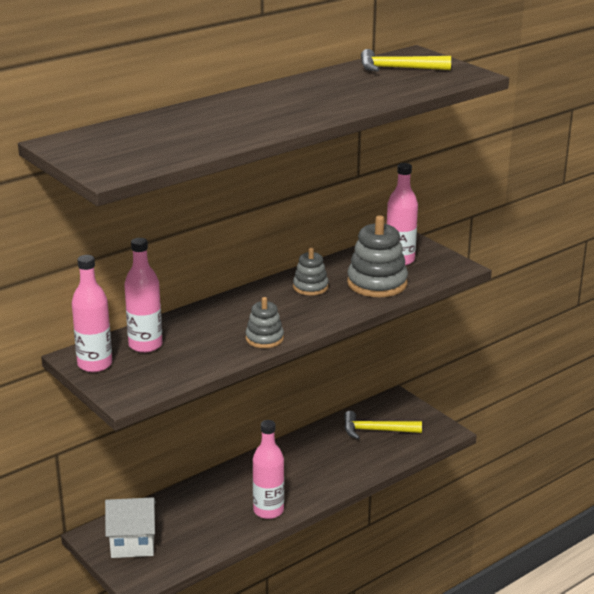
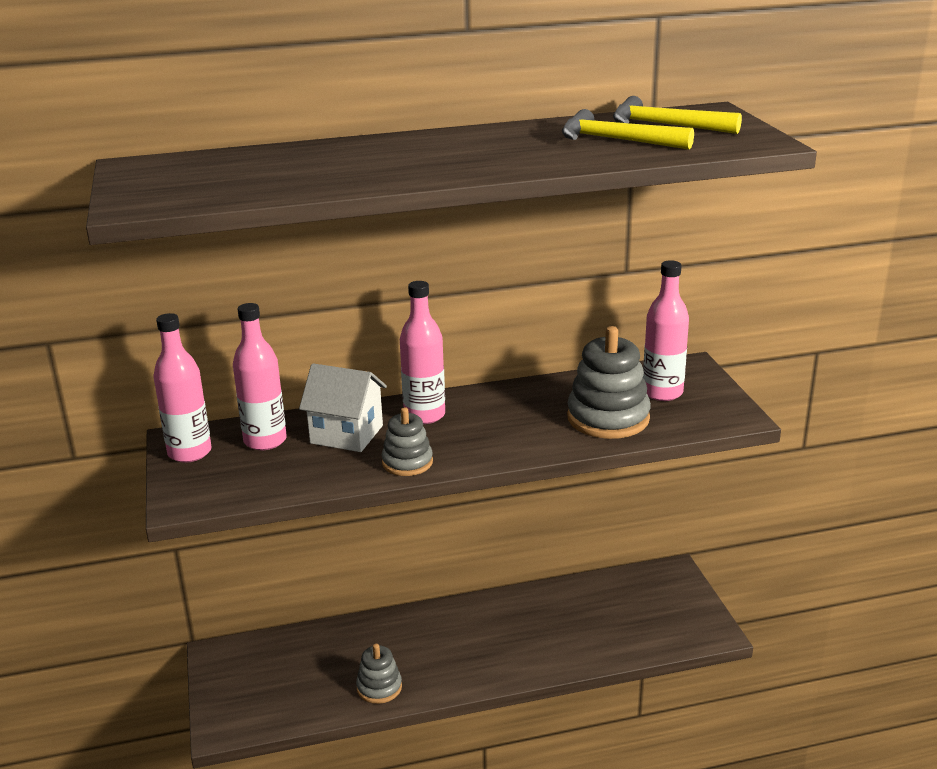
camera: 25 degrees right, 0 degrees up
(133, 544) = (250, 677): white house -> white house (347, 434)
(268, 511) = (426, 679): pink bottle -> pink bottle (424, 415)
(310, 287) = (519, 407): grey stacking toy -> grey stacking toy (379, 687)
(376, 430) = (623, 607): yellow hammer -> yellow hammer (616, 140)

